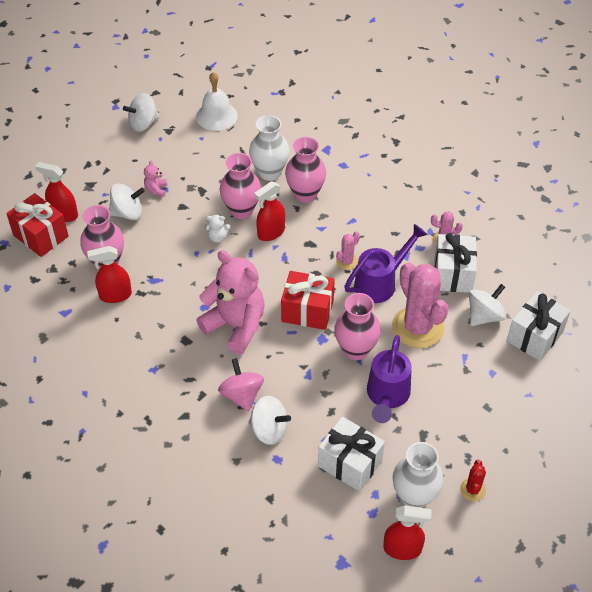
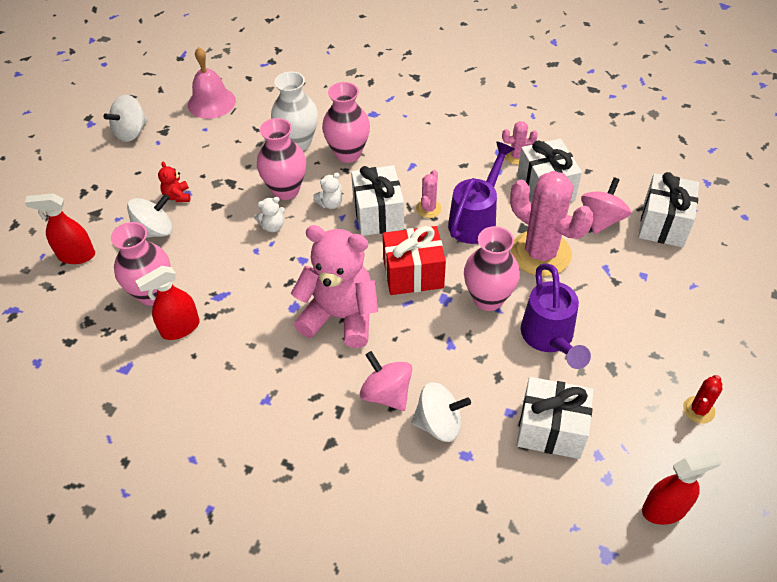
camera: 20 degrees left, 0 degrees up
(41, 236) = (57, 288): red gift -> none
(156, 189) = (177, 196): pink teddy bear -> red teddy bear
(216, 116) = (211, 102): white bell -> pink bell
(271, 232) = (330, 203): red spray bottle -> white teddy bear
(304, 253) = (378, 214): none -> white gift
(414, 496) = (642, 442): white vase -> none
(472, 490) = (698, 410): red cactus -> red cactus turned 45 degrees clockwise
(484, 316) = (601, 220): white spinning top -> pink spinning top

